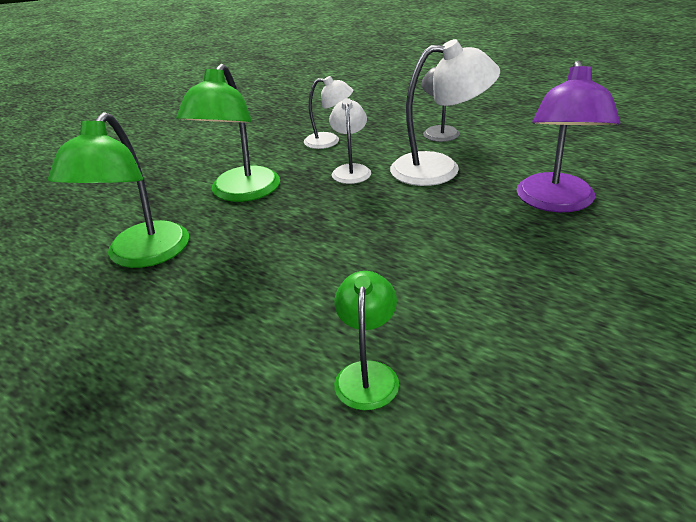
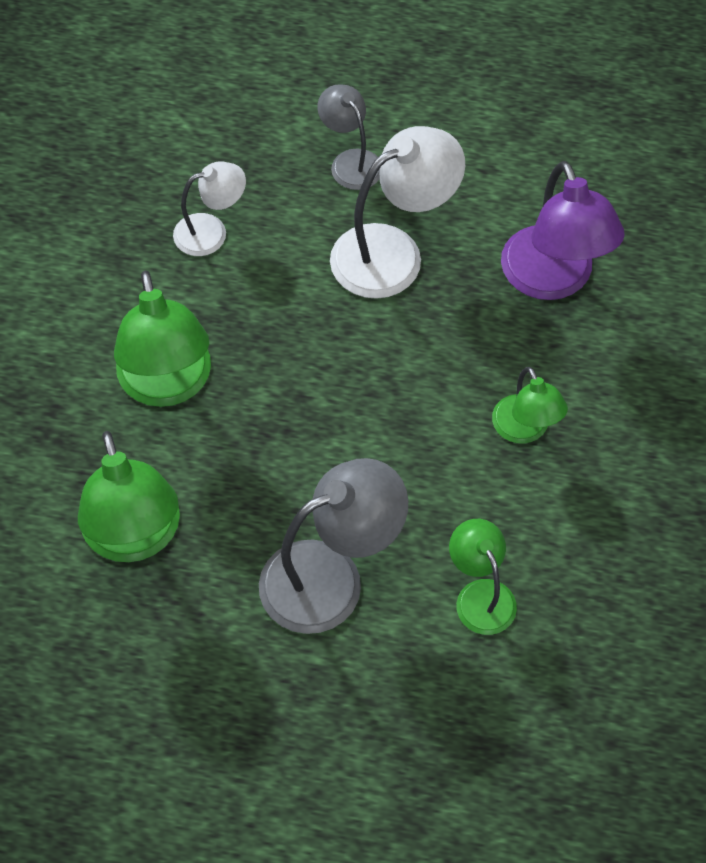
camera: 30 degrees left, 25 degrees up
(250, 319) = (331, 577): none -> grey lamp
(351, 170) = (282, 291): white lamp -> none
(483, 275) = (525, 430): none -> green lamp

